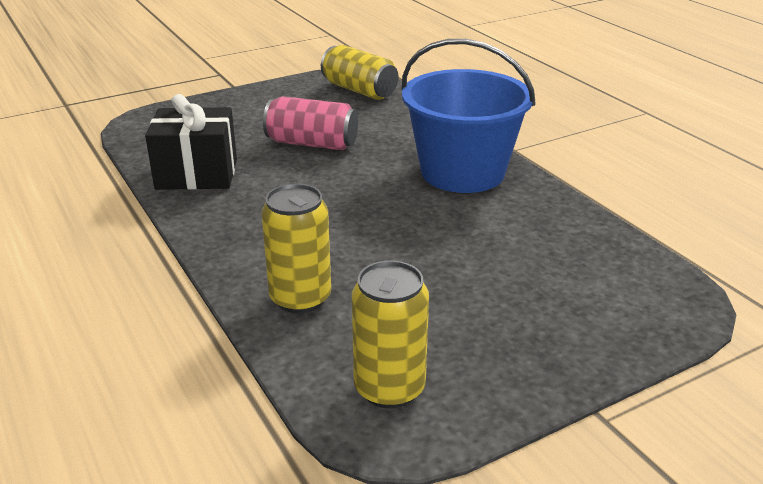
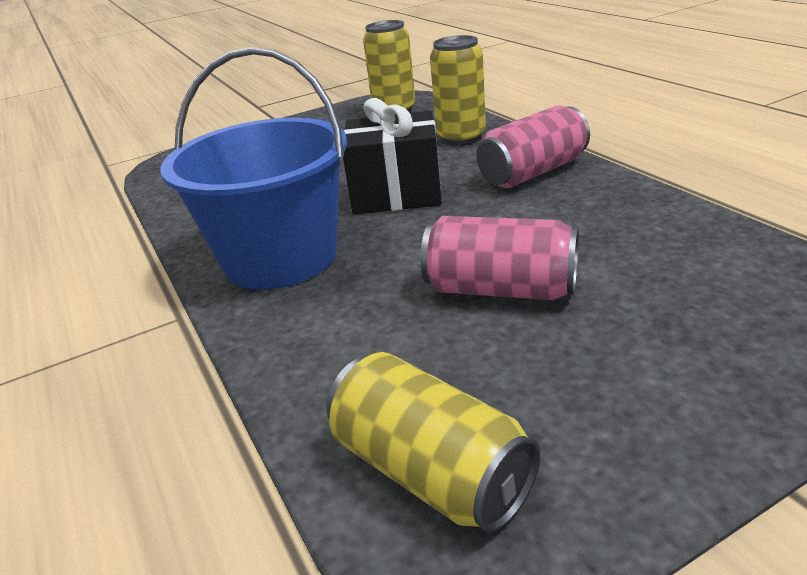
camera: 175 degrees left, 0 degrees up
(197, 174) = (645, 224): black gift -> black gift (396, 194)
(246, 231) = (533, 172): none -> pink can

